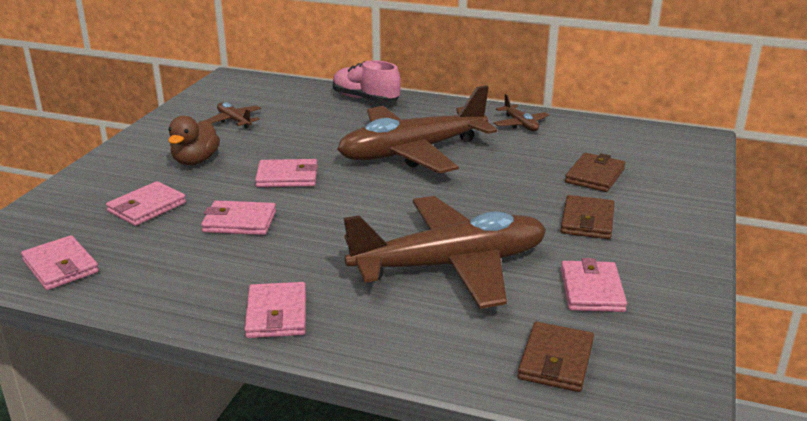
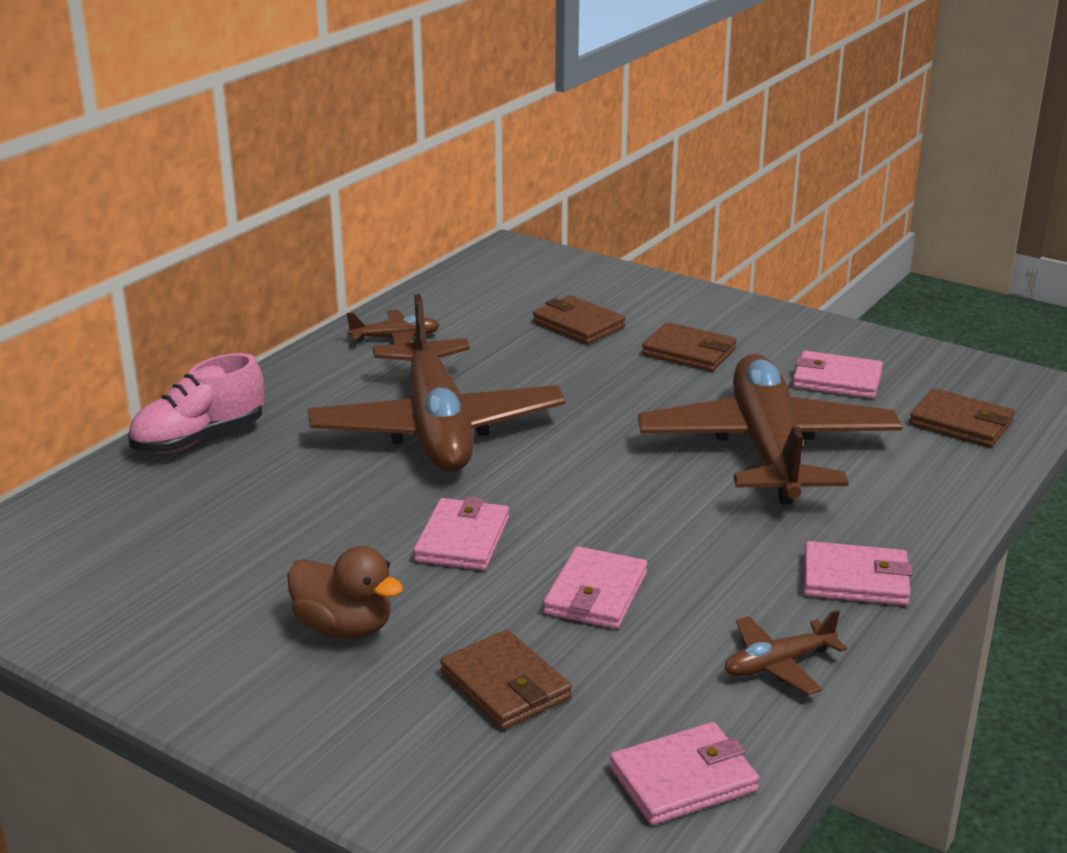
camera: 75 degrees left, 0 degrees up
(147, 207) = (505, 685): pink wallet -> brown wallet
(234, 121) = (188, 576): brown plane -> brown plane (778, 664)

